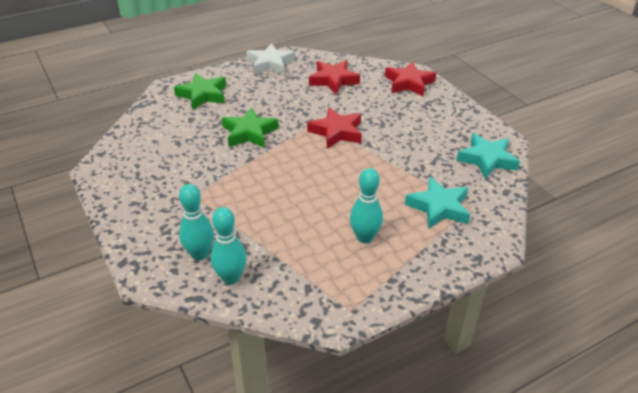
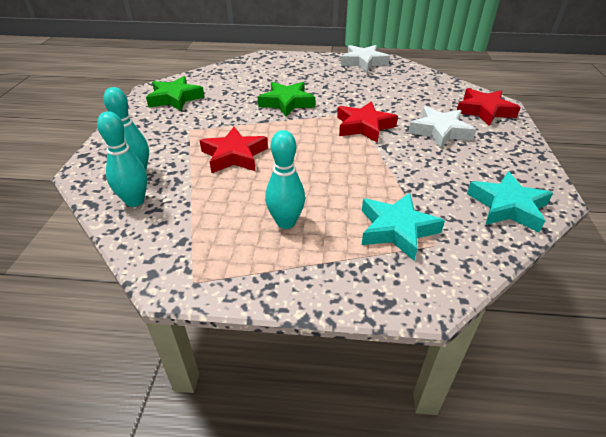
camera: 35 degrees right, 0 degrees up
(203, 95) = (283, 68): green star -> green star (175, 98)
(333, 80) = (407, 88): red star -> red star (234, 155)
(395, 115) = (440, 131): none -> white star

